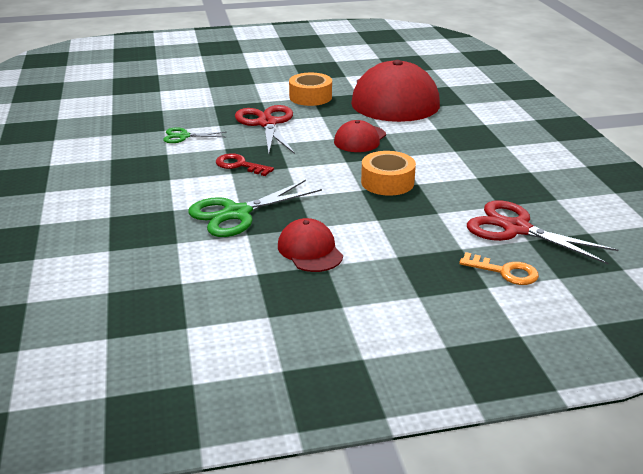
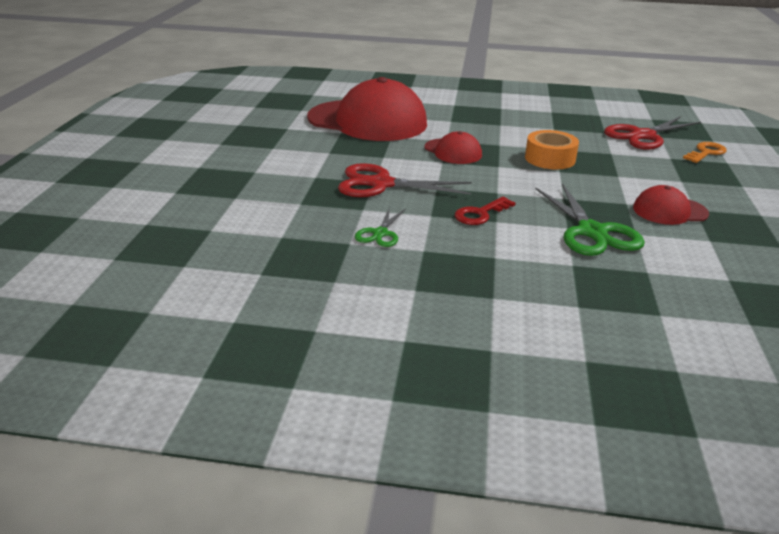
camera: 70 degrees left, 0 degrees up
(310, 97) = (328, 152): orange tape -> none

